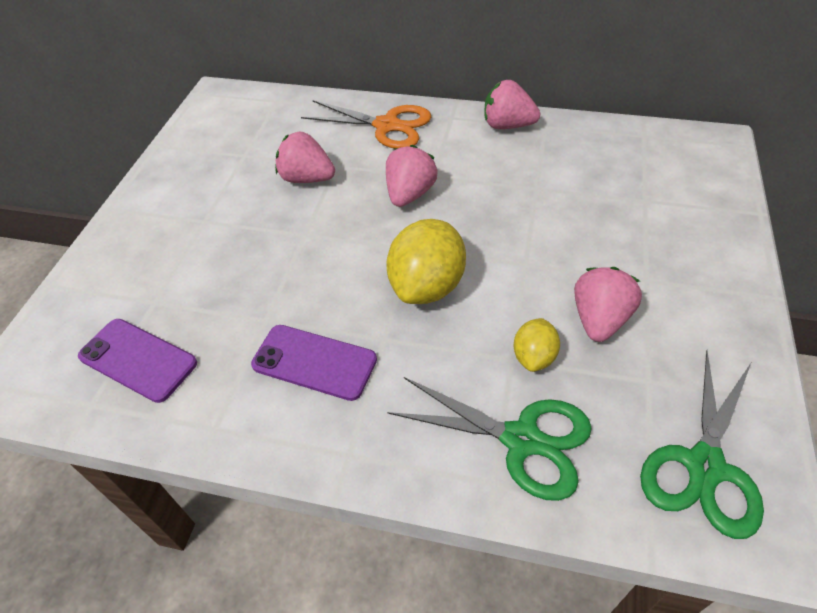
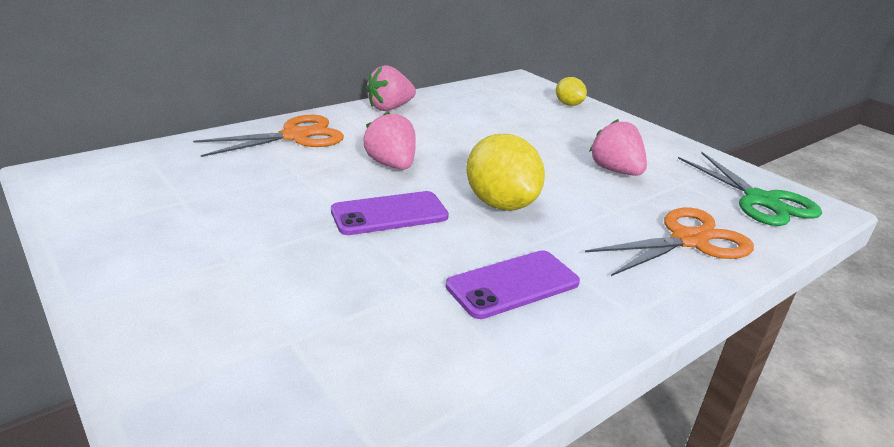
camera: 55 degrees left, 20 degrees down
(138, 360) = (361, 386): purple phone -> purple phone (389, 214)
(307, 178) = (284, 190): pink strawberry -> none
(522, 439) = (689, 240): green scissors -> orange scissors
(534, 357) = (621, 203): yellow lemon -> yellow lemon (568, 104)

